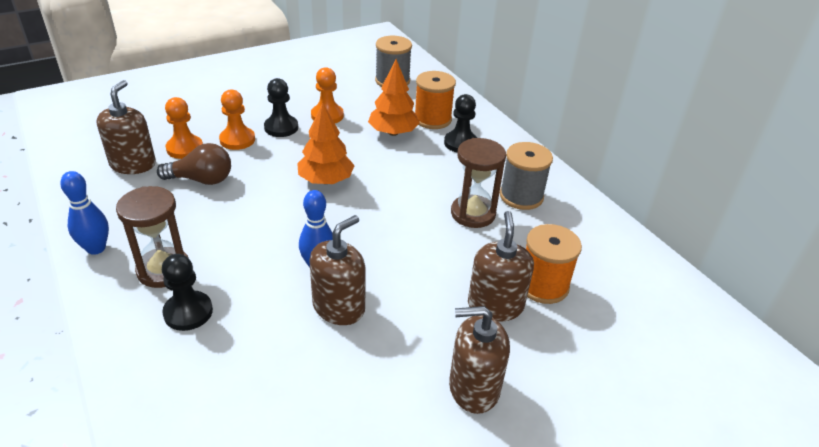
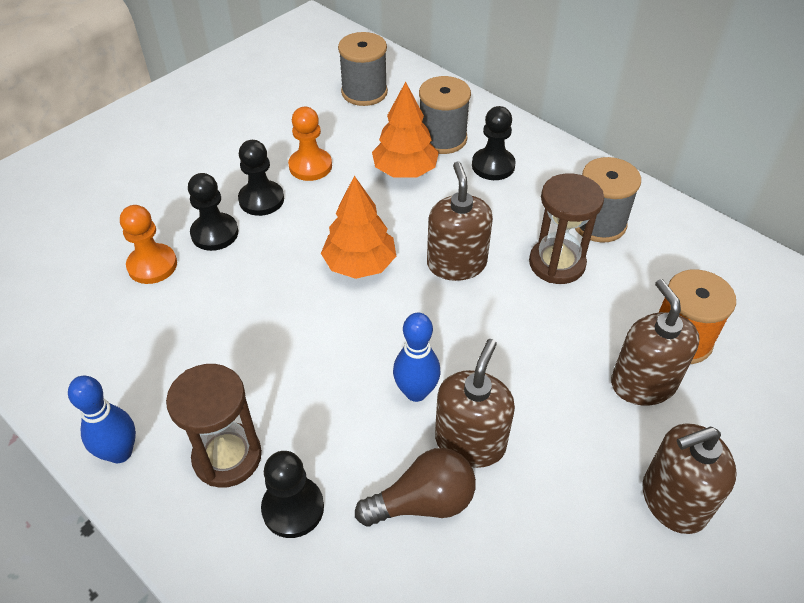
camera: 15 degrees left, 10 degrees up
(133, 164) = (96, 309): brown soap dispenser -> brown soap dispenser (456, 264)
(201, 180) = (201, 308): brown light bulb -> brown light bulb (423, 502)
(237, 140) = (214, 233): orange pawn -> black pawn
(432, 119) = (442, 138): orange spool -> grey spool

